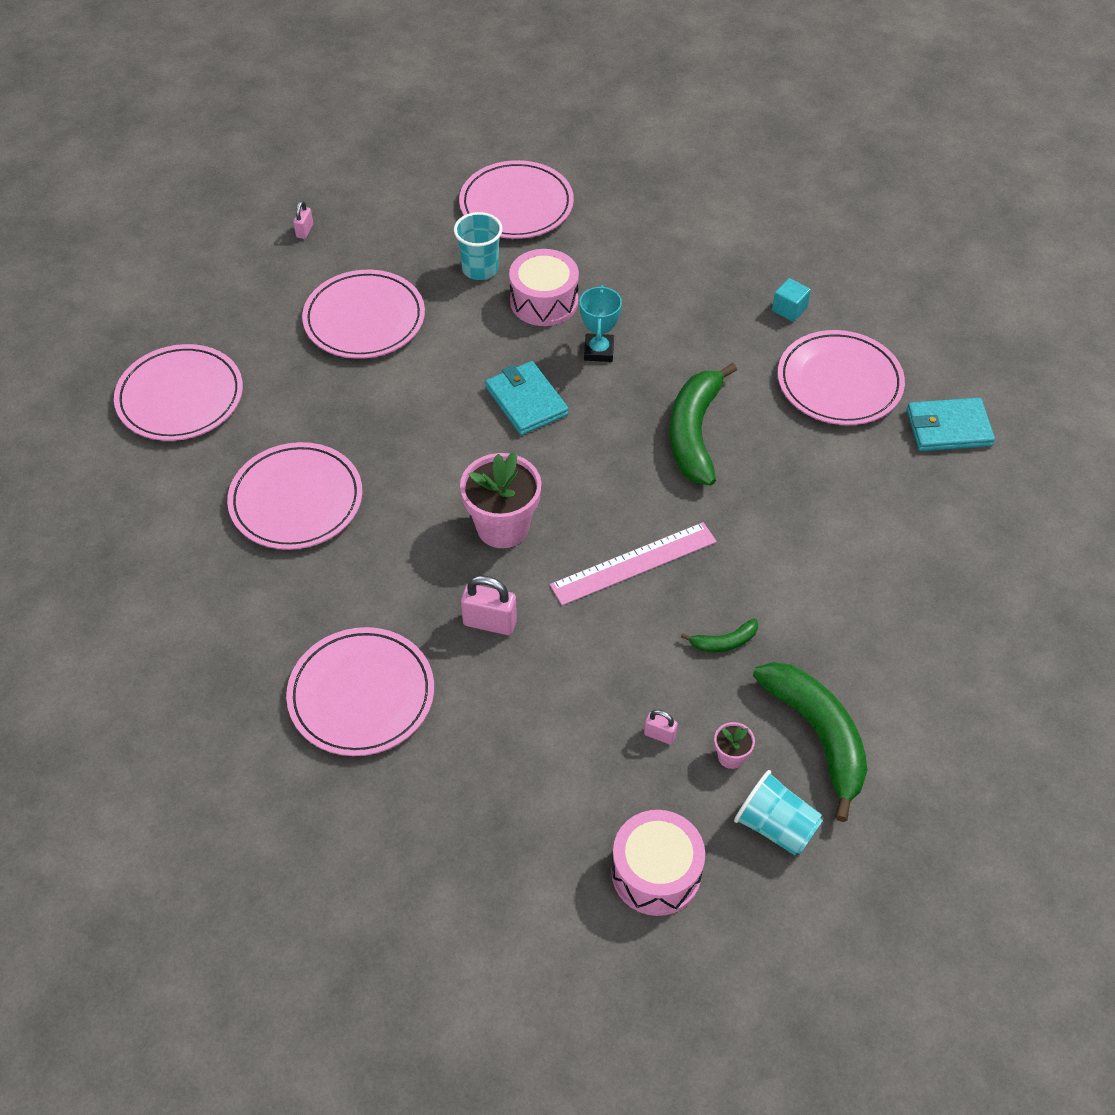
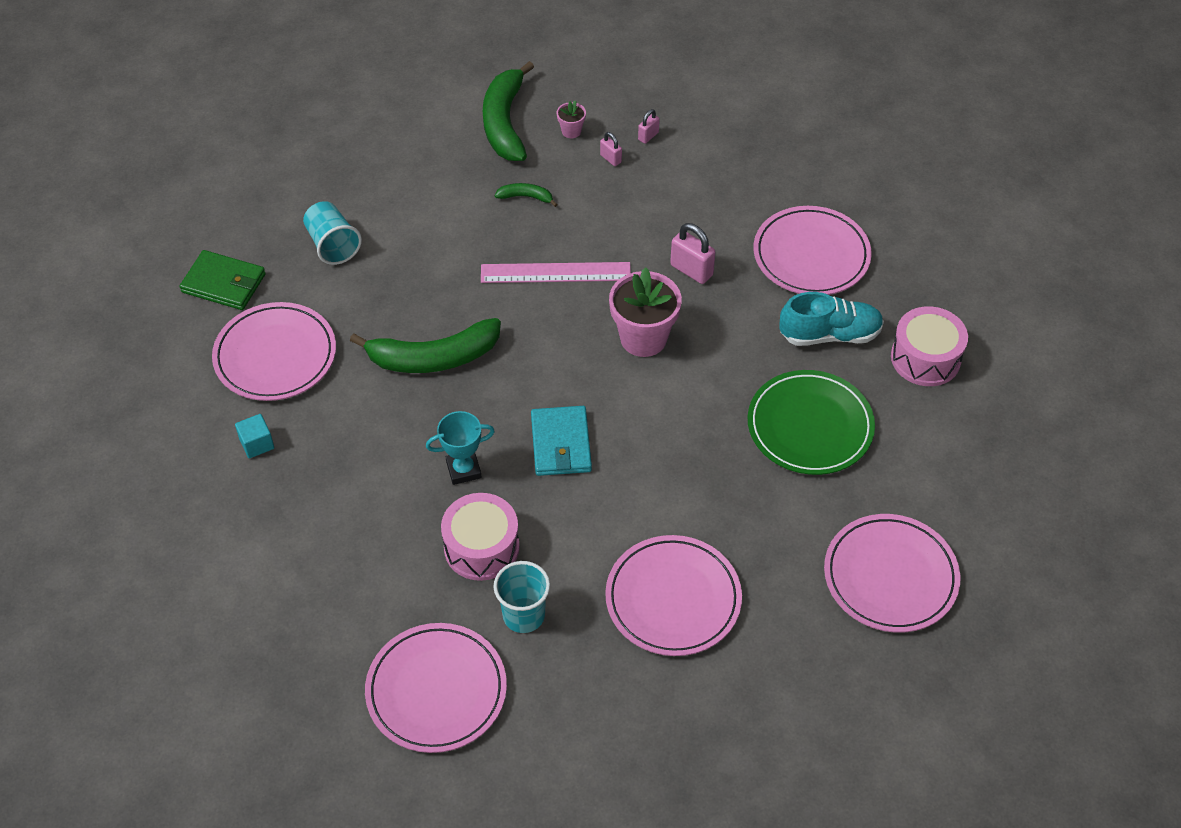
camera: 155 degrees left, 0 degrees up
(296, 500) = (810, 426): pink plate -> green plate
(305, 231) = (692, 752): pink padlock -> pink padlock (648, 136)
(307, 604) = (829, 334): none -> turquoise shoe
(599, 351) = (463, 470): turquoise trophy -> turquoise trophy turned 45 degrees clockwise
(656, 873) = (661, 91): pink drum -> pink drum (925, 358)
(694, 433) = (434, 357): green banana -> green banana turned 45 degrees clockwise
(775, 826) = (570, 87): turquoise cup -> turquoise cup (333, 245)
(948, 428) = (224, 283): turquoise wallet -> green wallet

